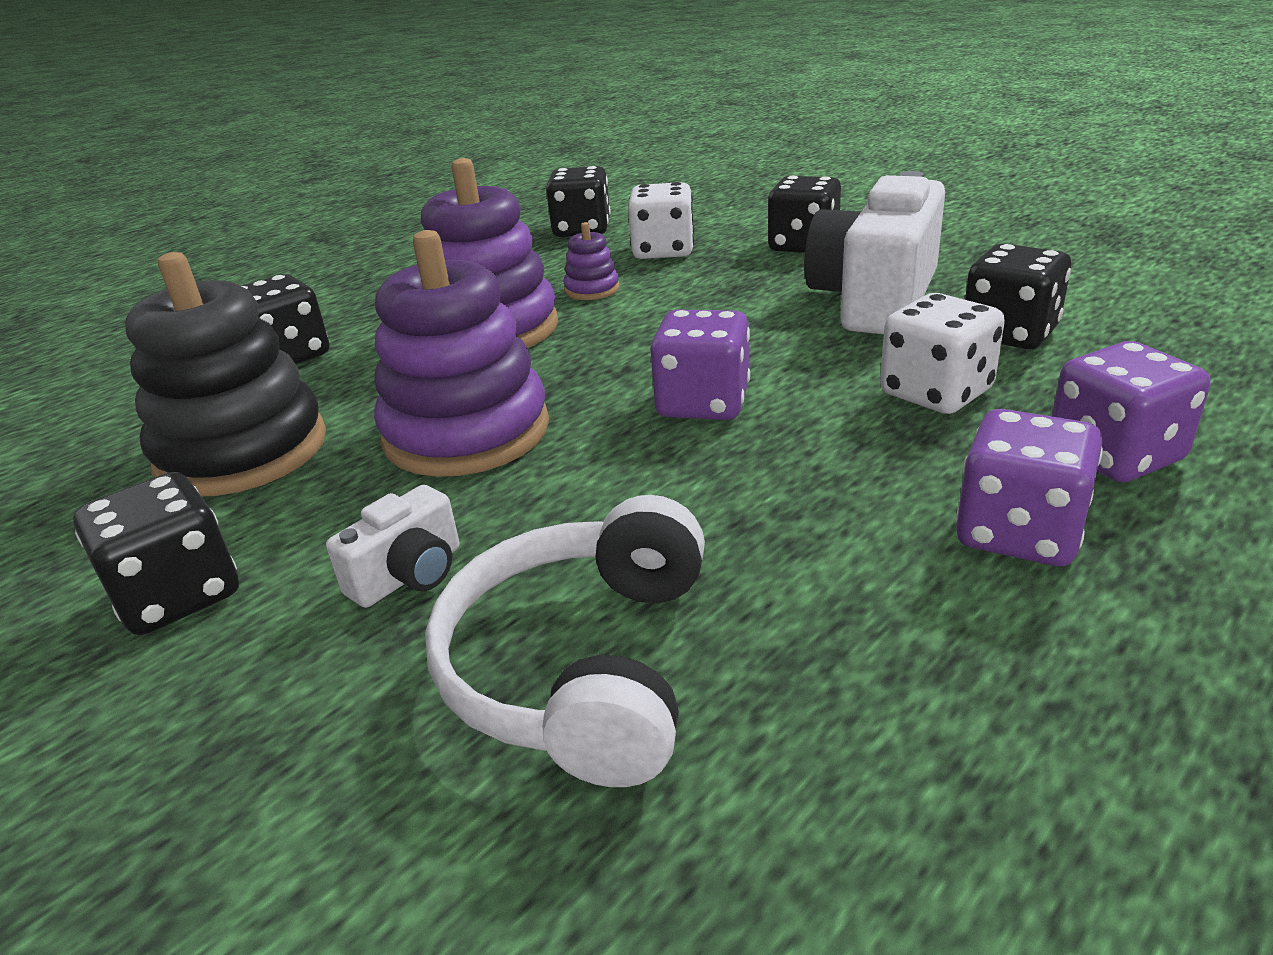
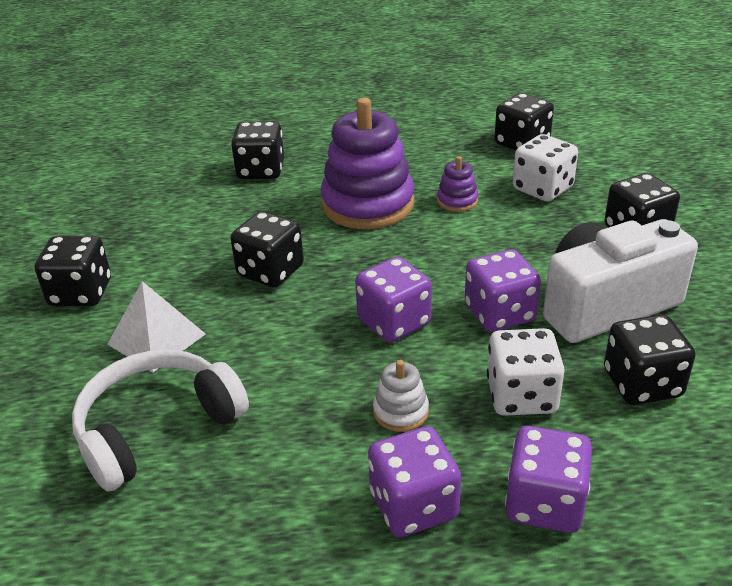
camera: 40 degrees right, 5 degrees up
(242, 451) = (179, 225): black stacking toy -> none
(409, 575) = (157, 339): white camera -> white pyramid
(466, 432) = (270, 271): purple stacking toy -> black dice
(796, 347) = (499, 313): none -> purple dice
(852, 467) = (401, 411): none -> white stacking toy

